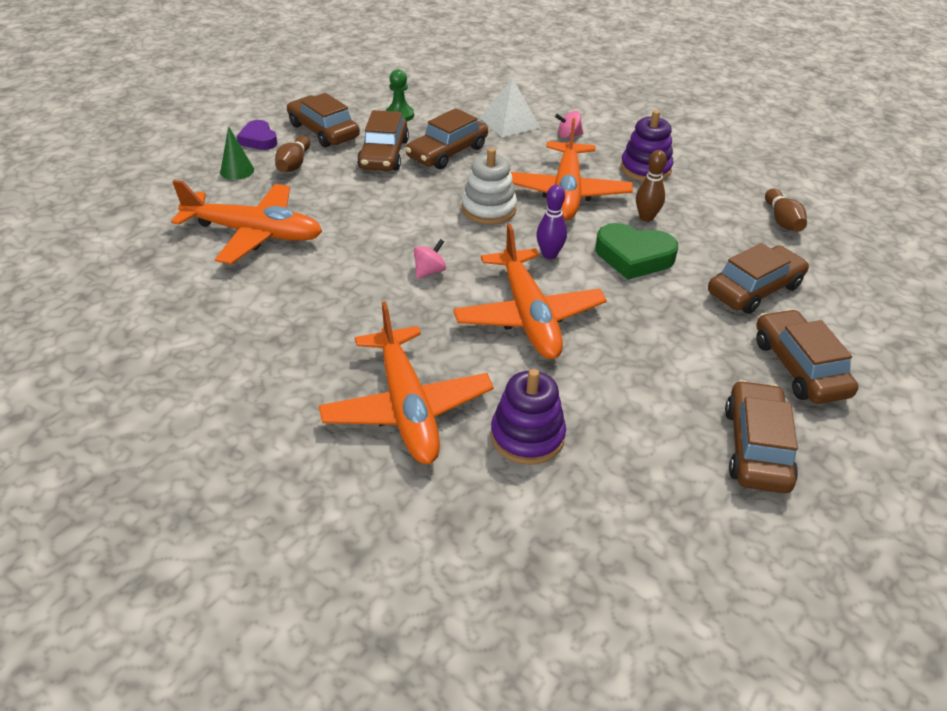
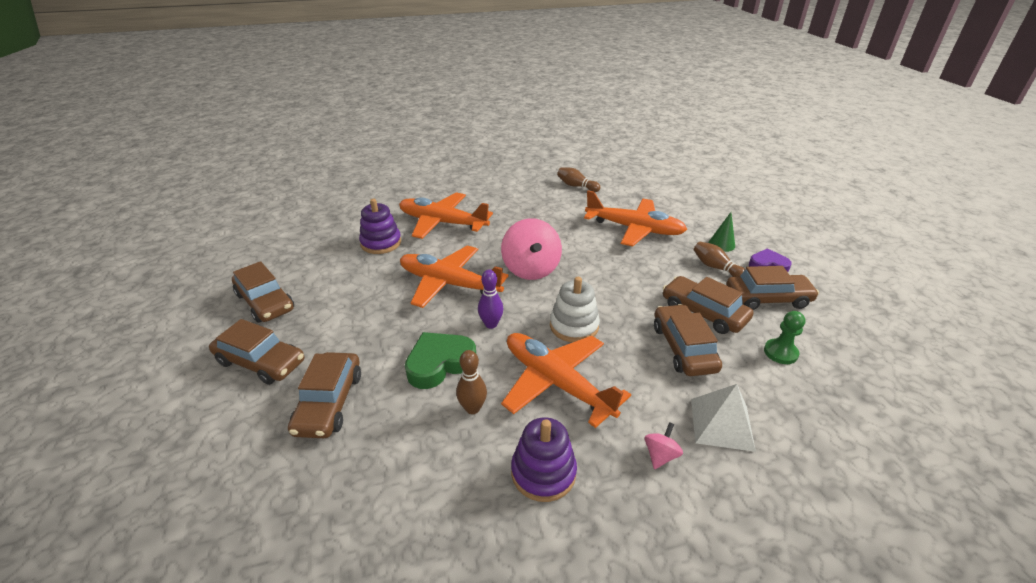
camera: 130 degrees right, 5 degrees down
(254, 233) = (634, 229): orange plane -> orange plane turned 120 degrees counterclockwise
(429, 271) = (531, 269): pink spinning top -> pink spinning top, size x2.25
(782, 220) = (355, 514): brown bowling pin -> brown bowling pin (576, 186)

